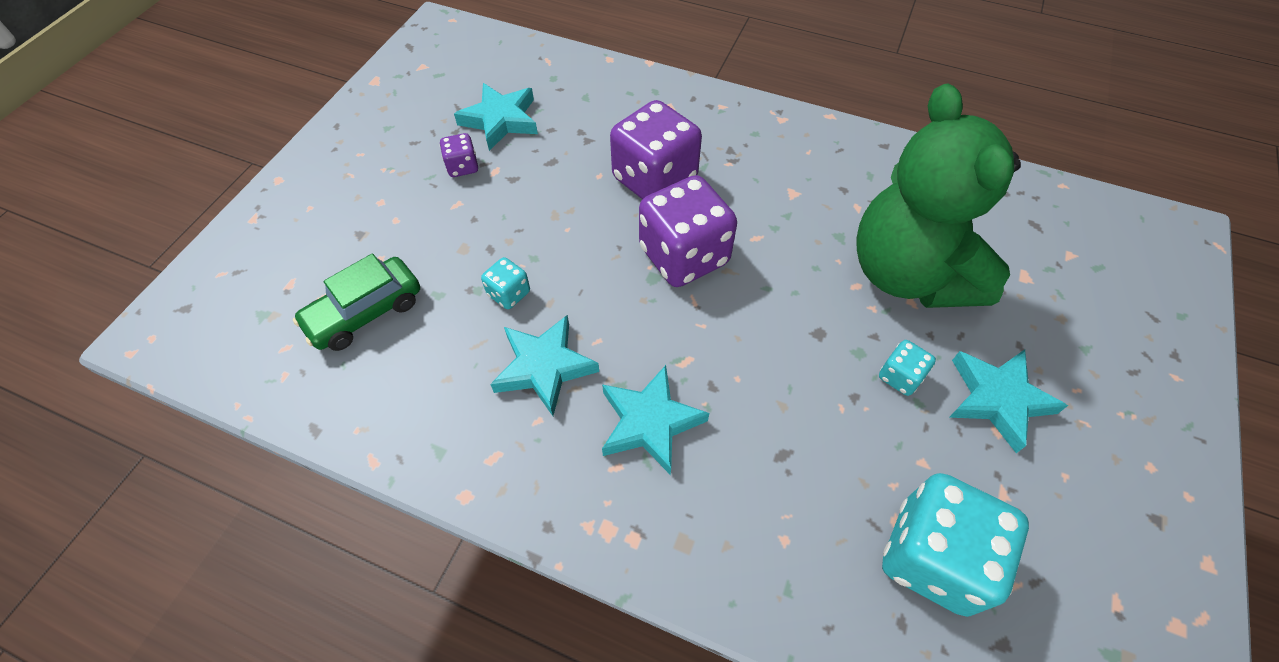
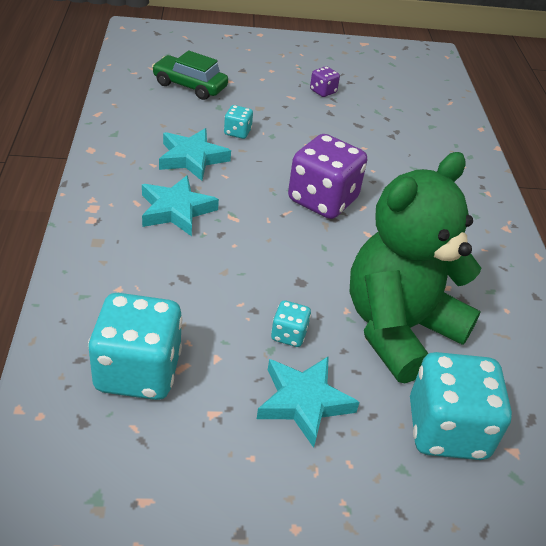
camera: 60 degrees right, 15 degrees down
(500, 120) = (375, 96): turquoise star -> none
(654, 179) = (382, 173): purple dice -> none
(1043, 293) = (447, 429): none -> turquoise dice

